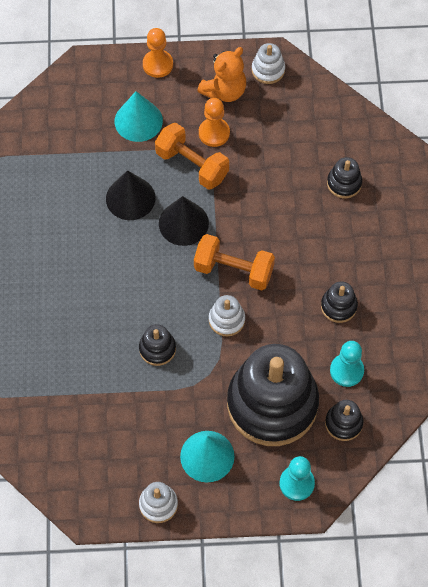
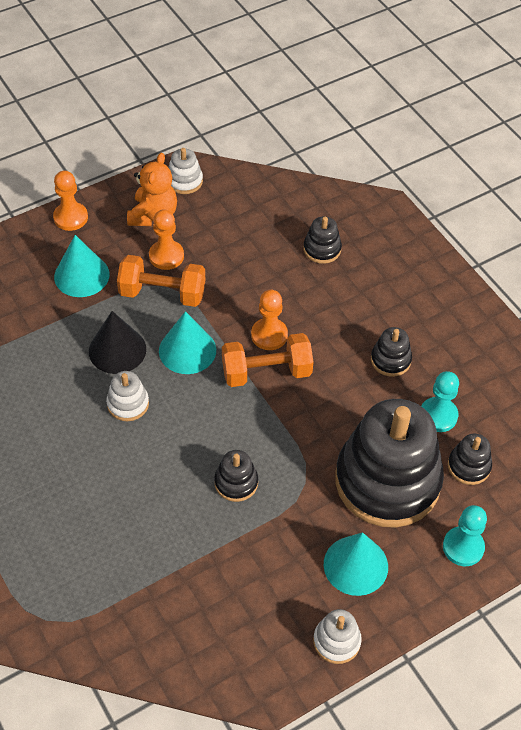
camera: 30 degrees left, 10 degrees down
(183, 223) = (187, 350): black cone -> turquoise cone
(226, 320) = (289, 422): white stacking toy -> white stacking toy (128, 404)
(255, 240) = (269, 335): none -> orange pawn

